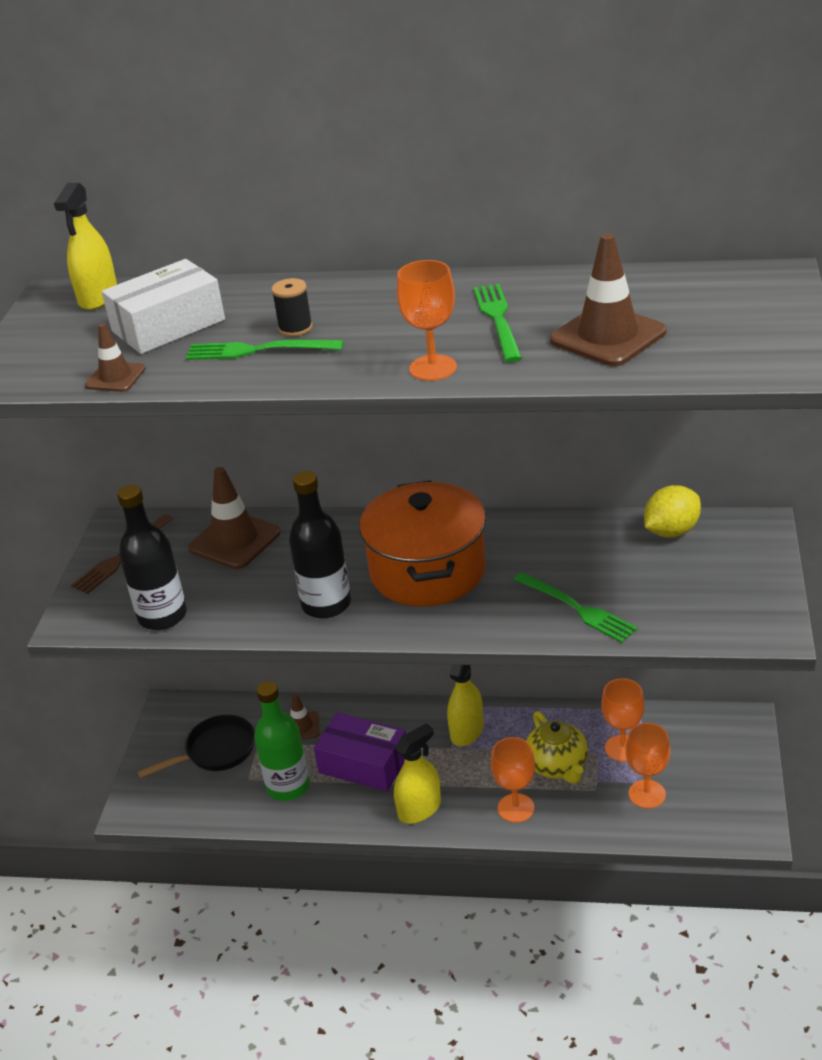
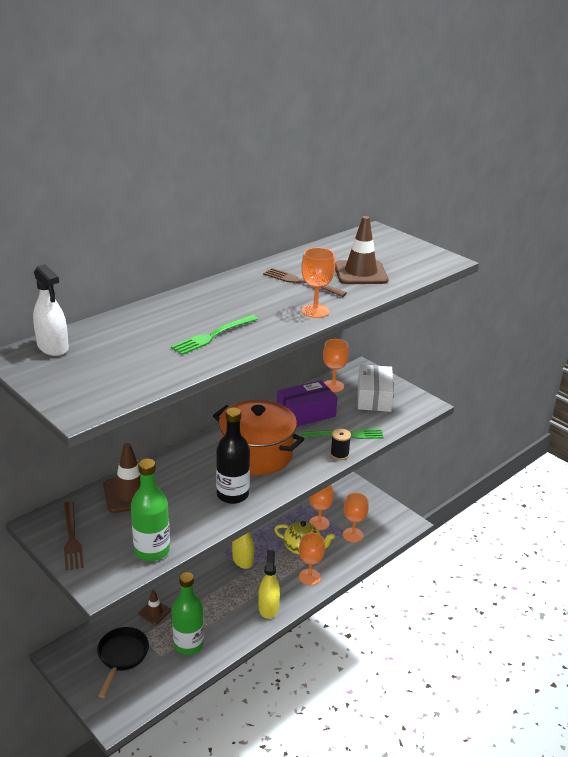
camera: 55 degrees left, 5 degrees down
(98, 297) = (53, 347): yellow spray bottle -> white spray bottle
(115, 377) = (158, 378): brown traffic cone -> none
(162, 616) = (152, 550): black bottle -> green bottle
(168, 325) = (133, 344): white box -> white box (374, 397)
(295, 328) = (210, 319): black spool -> black spool (339, 454)
(363, 764) = (213, 607): purple box -> purple box (306, 413)
(497, 319) = (300, 282): green fork -> brown fork
(671, 531) = (333, 386): yellow lemon -> orange goblet

